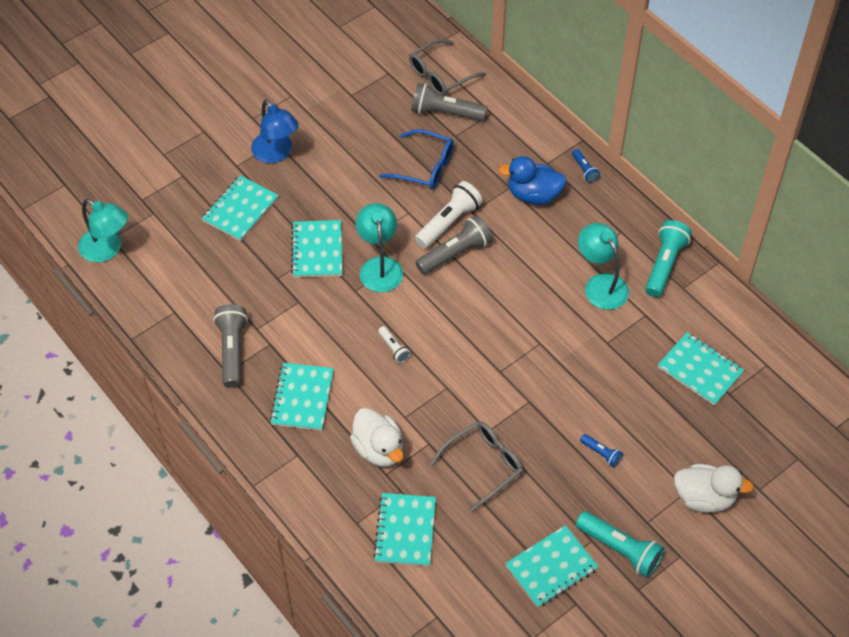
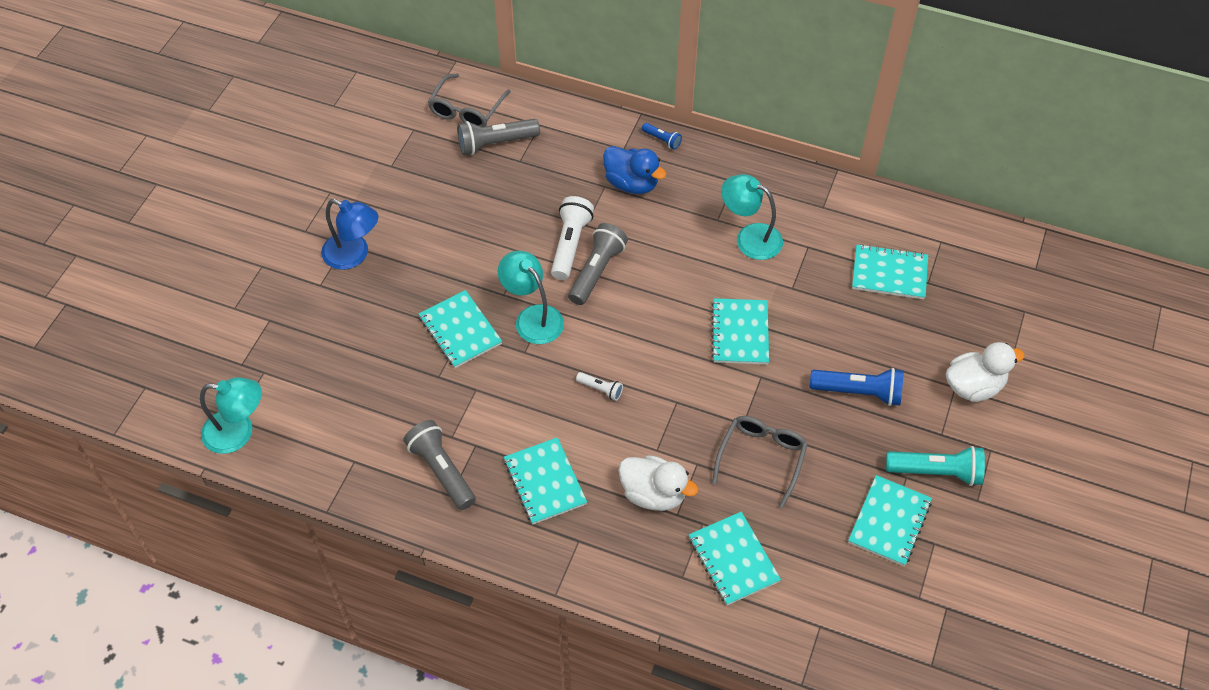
camera: 30 degrees left, 0 degrees up
(240, 210) = (354, 327): turquoise notebook -> turquoise notebook (740, 333)
(424, 167) = (510, 203): blue glasses -> none
(533, 195) = (632, 183): blue duck -> blue duck turned 120 degrees counterclockwise
(601, 453) = (858, 392): blue flashlight -> blue flashlight, size x1.94
(664, 265) = (793, 193): turquoise flashlight -> none

